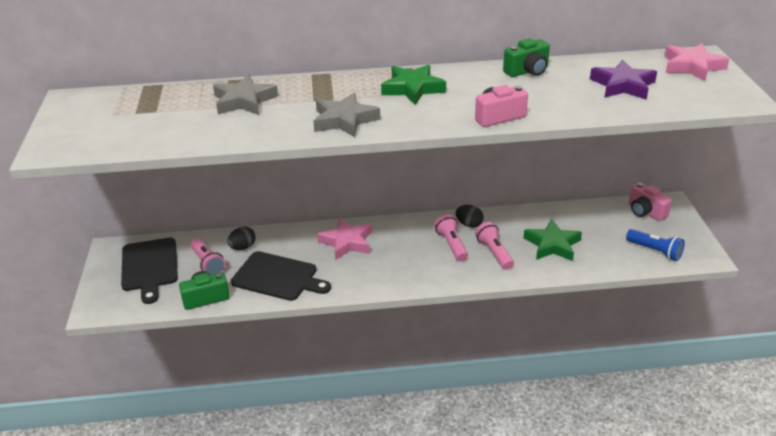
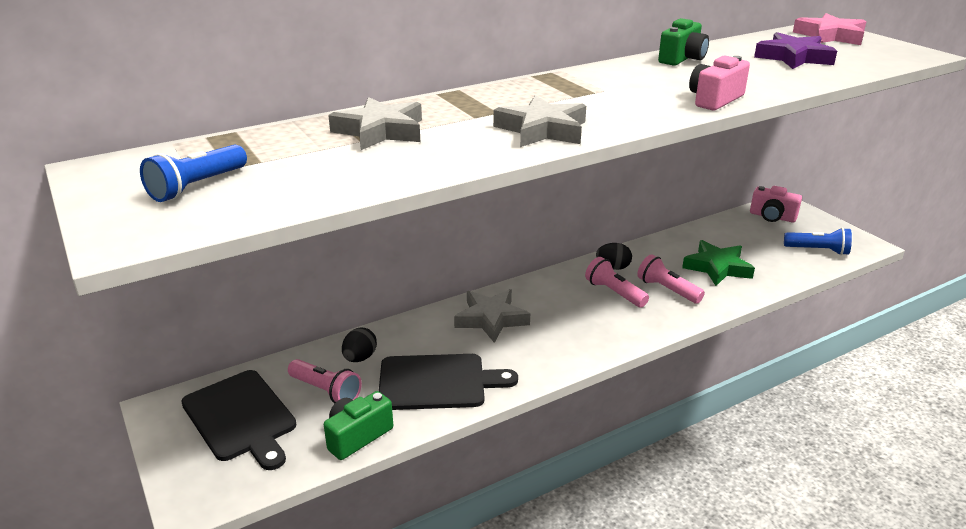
camera: 25 degrees left, 5 degrees down
(108, 123) = (197, 187): none -> blue flashlight
(347, 242) = (491, 319): pink star -> grey star
(412, 88) = (581, 89): green star -> none

